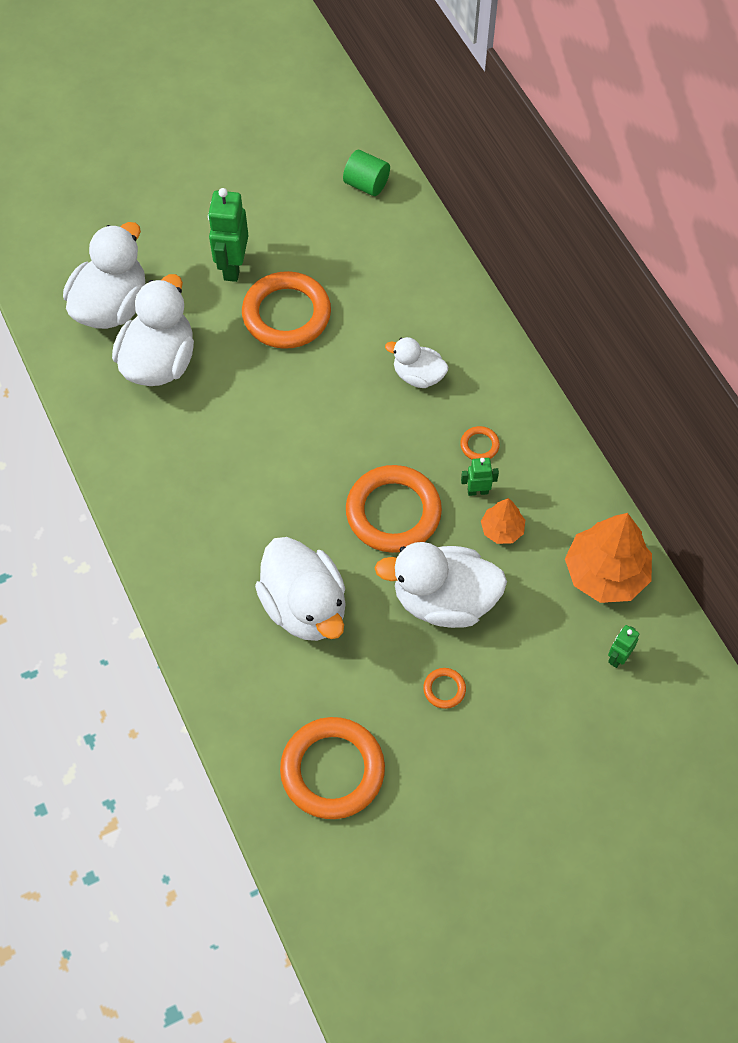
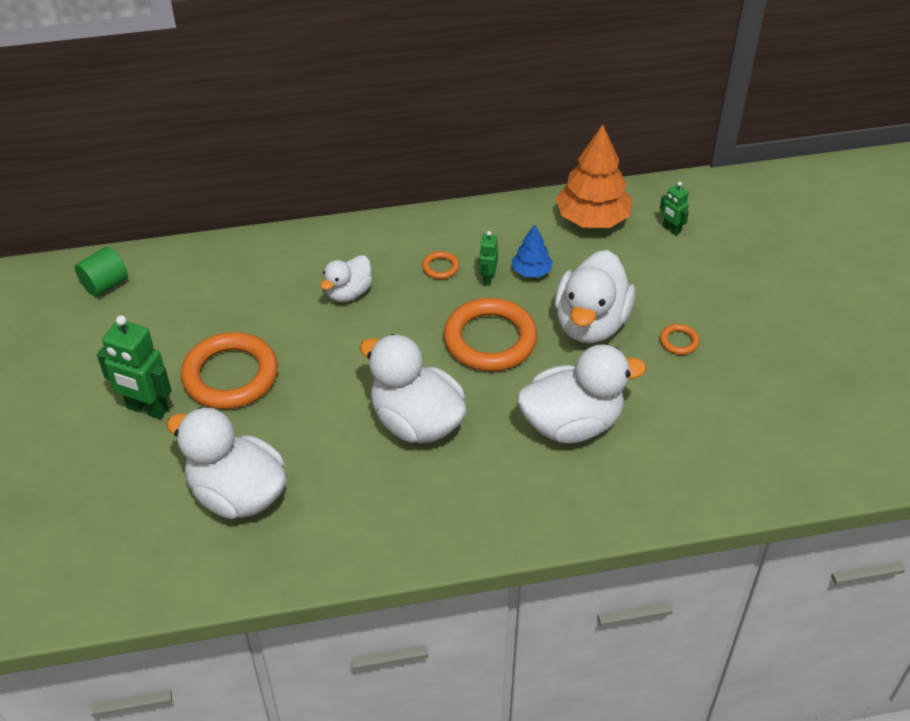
camera: 75 degrees left, 15 degrees down
(112, 306) = (141, 527): white duck -> white duck (416, 422)
(332, 770) = (745, 435): orange ring -> none
(502, 529) = (531, 271): orange tree -> blue tree

